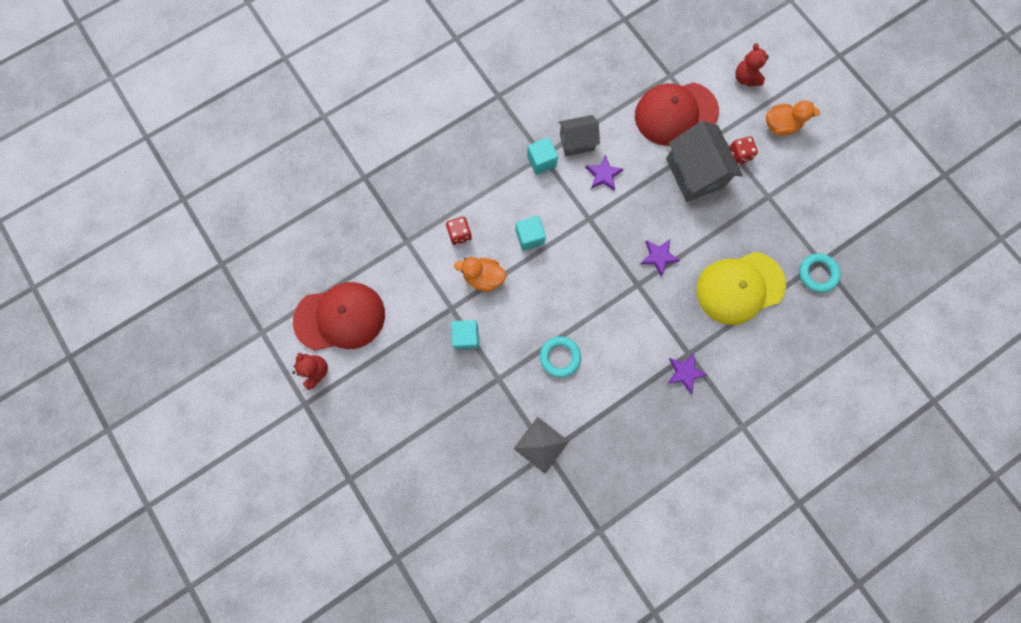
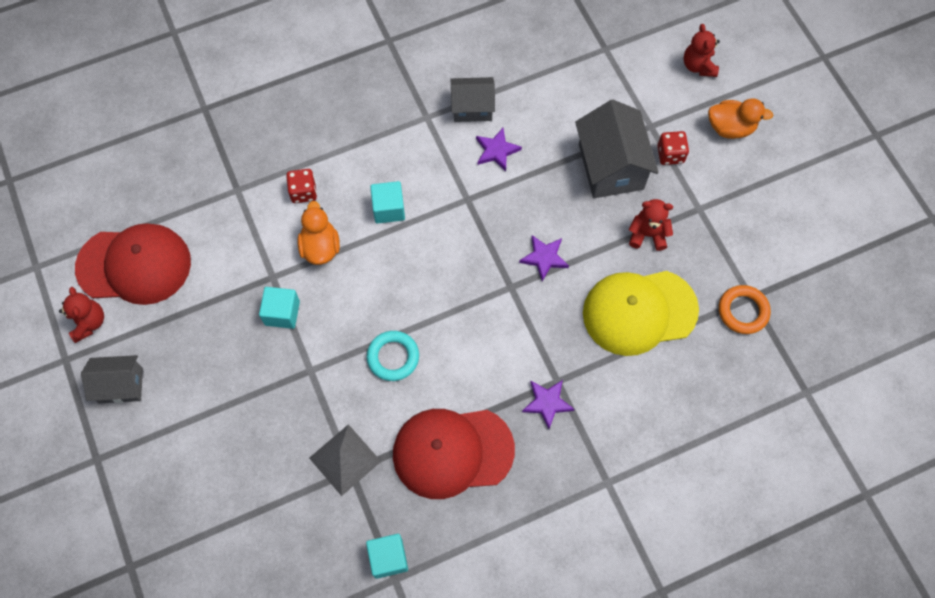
camera: 10 degrees right, 10 degrees down
(353, 417) = (121, 385): none -> grey house
(483, 277) = (320, 247): orange duck -> orange duck turned 60 degrees clockwise
(541, 161) = (423, 123): turquoise cube -> turquoise cube (388, 558)
(675, 114) = (602, 94): red cap -> red cap (452, 452)
(733, 224) = (647, 234): none -> red teddy bear
(817, 274) = (743, 311): turquoise ring -> orange ring

